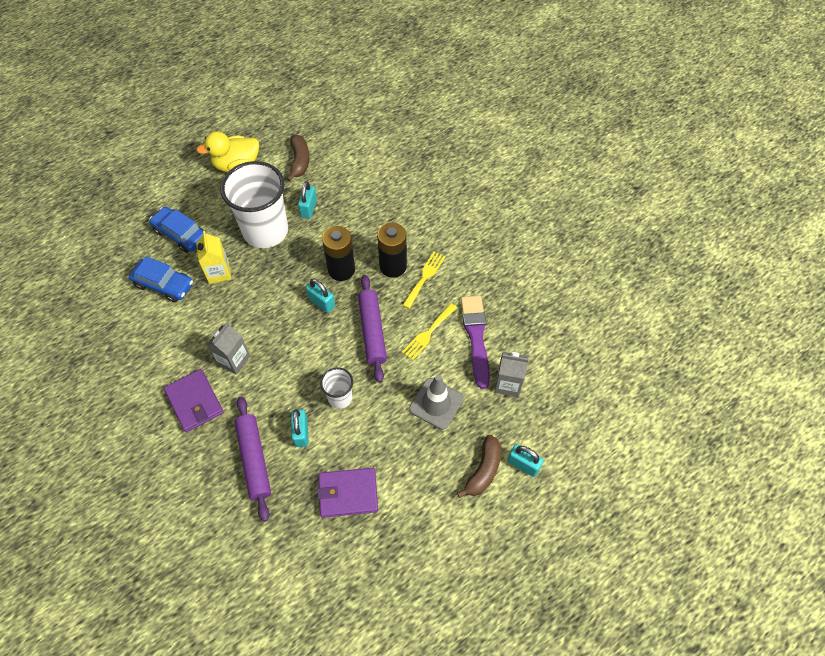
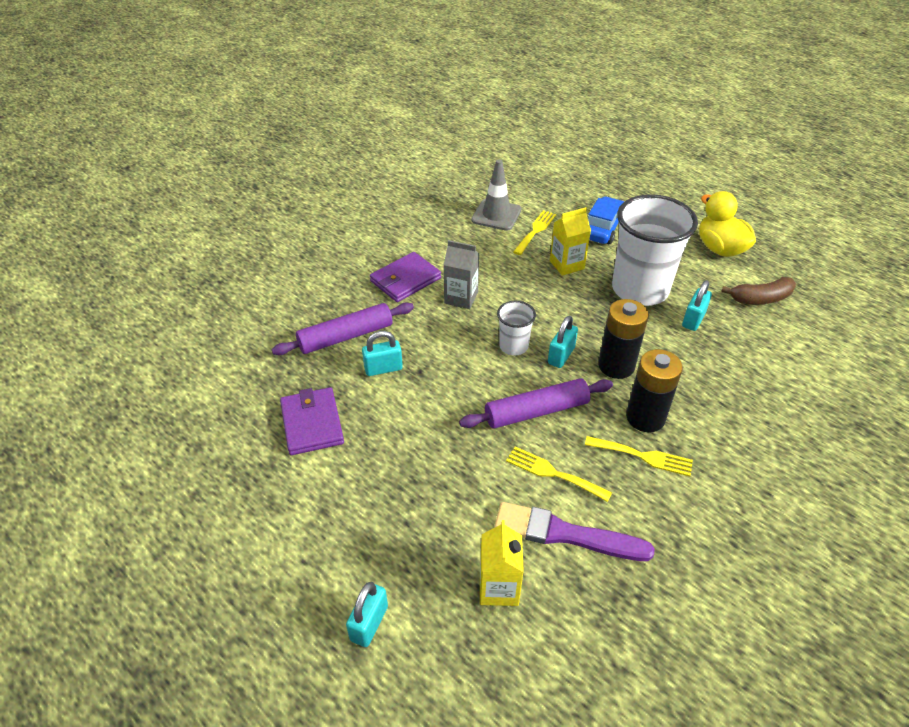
camera: 80 degrees right, 15 degrees down
(164, 284) = (535, 231): blue car -> yellow fork
(309, 208) = (693, 320): turquoise padlock -> turquoise padlock turned 60 degrees counterclockwise
(340, 397) = (434, 395): white cup -> white cup (513, 346)
(436, 403) = (446, 497): grey traffic cone -> grey traffic cone (496, 215)
(476, 337) = (565, 534): purple brush -> purple brush turned 150 degrees counterclockwise
(483, 470) = (354, 569): brown banana -> none
(508, 384) = (499, 587): grey carton -> yellow carton

